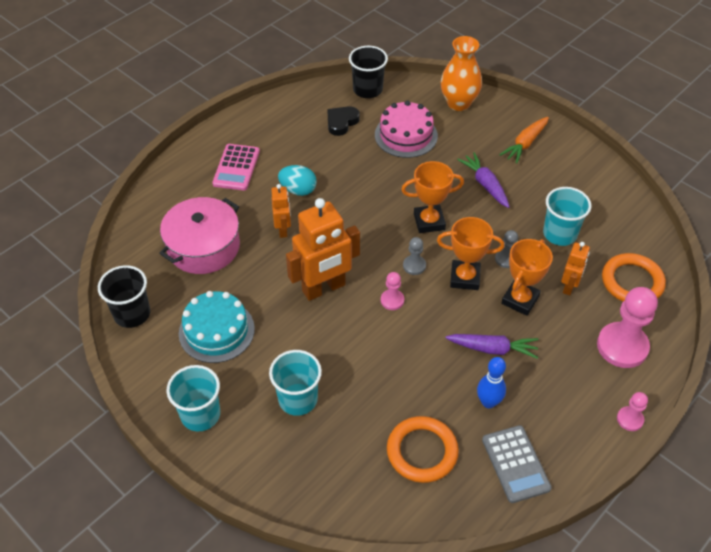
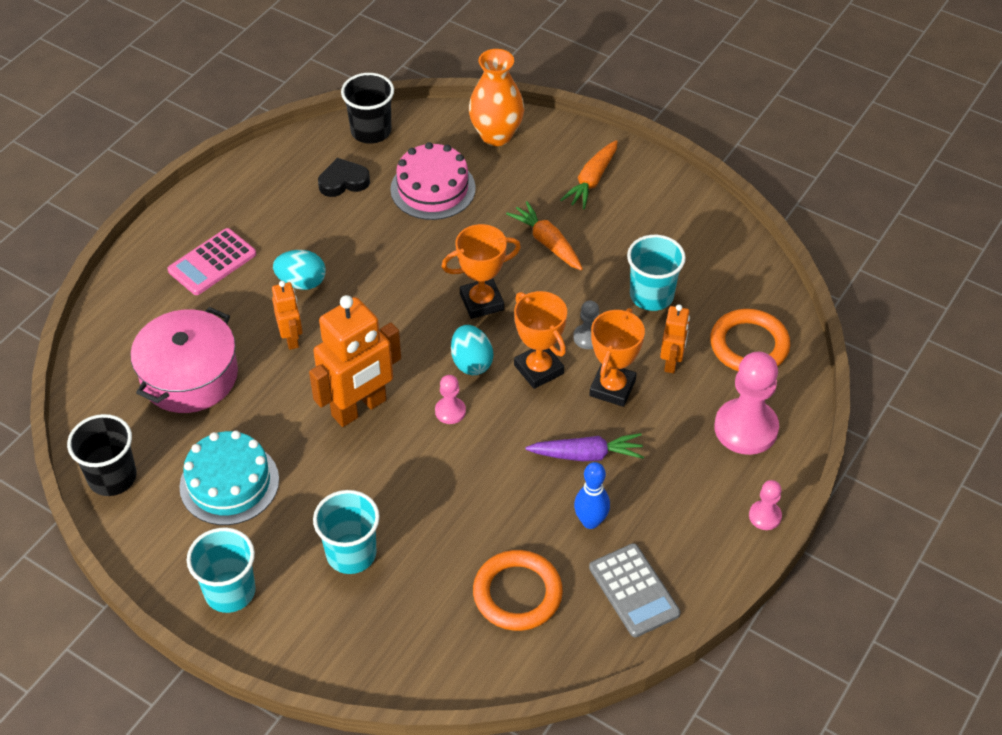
camera: 10 degrees left, 0 degrees up
(236, 167) = (212, 262): pink calculator -> pink calculator turned 45 degrees clockwise
(341, 122) = (343, 181): black heart -> black heart turned 45 degrees clockwise
(414, 266) = (471, 362): grey pawn -> turquoise egg
(465, 278) = (538, 369): orange trophy -> orange trophy turned 60 degrees clockwise
(485, 184) = (547, 242): purple carrot -> orange carrot

